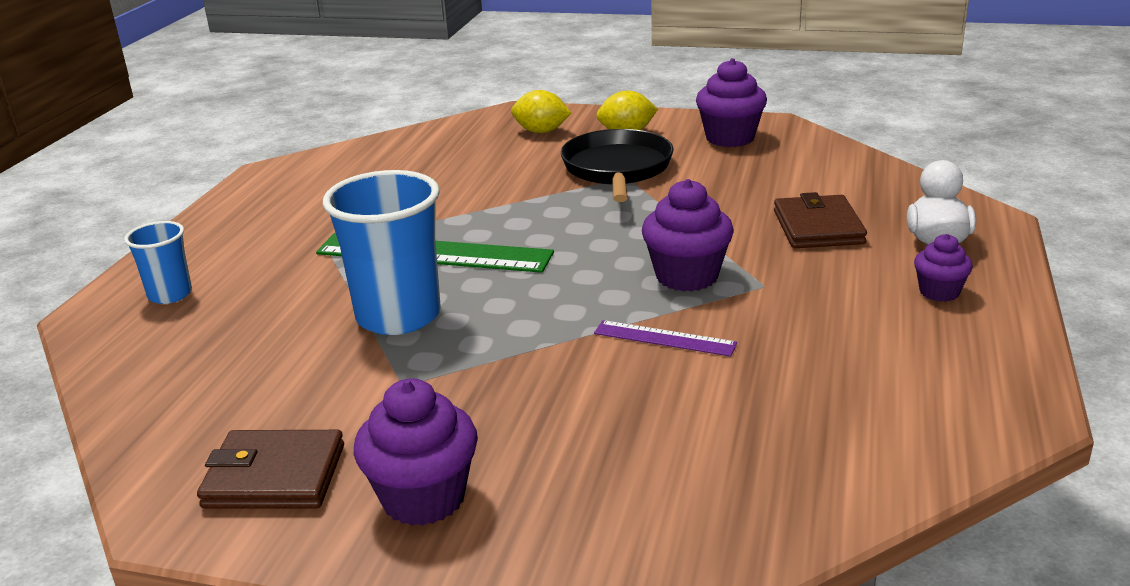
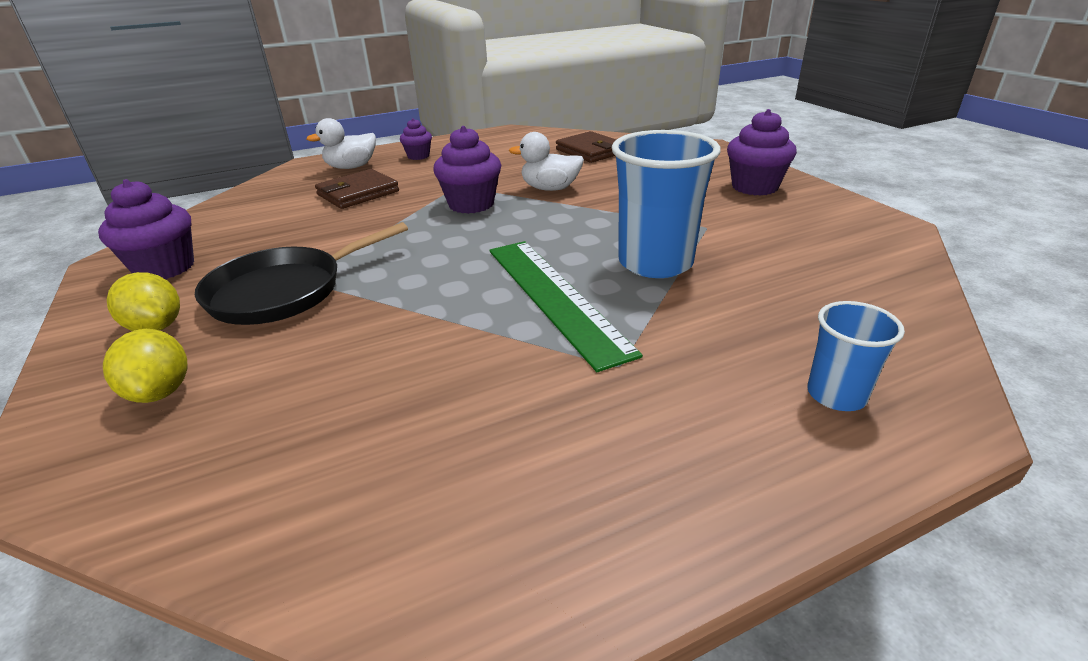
camera: 130 degrees left, 5 degrees up
(274, 476) = (823, 219): brown wallet -> brown wallet (590, 151)
(664, 338) = (550, 189): purple ruler -> white duck

